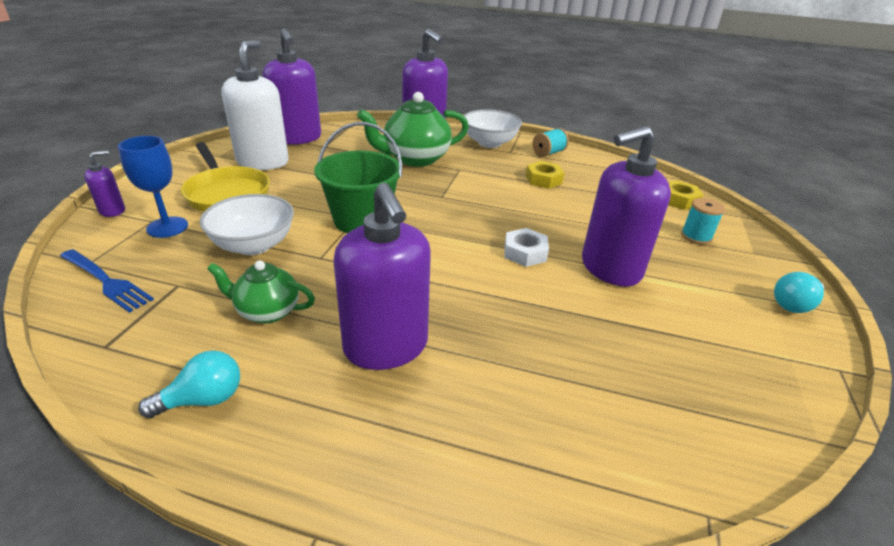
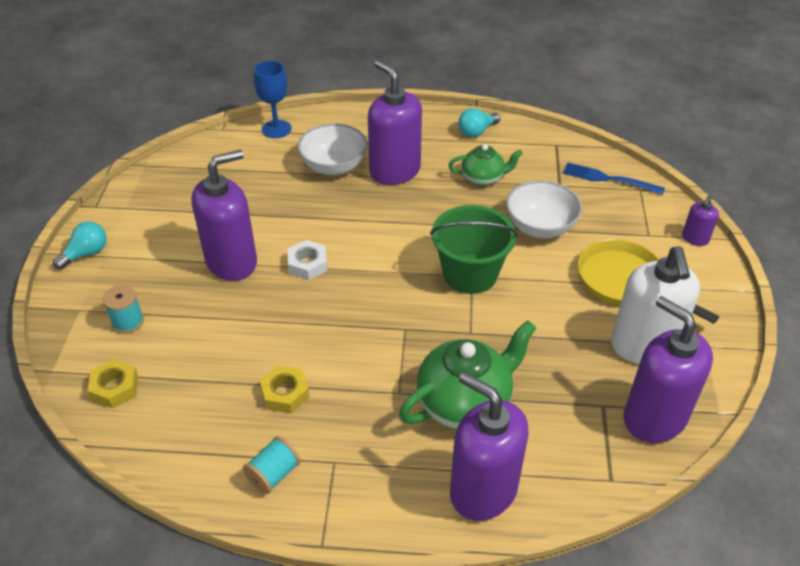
camera: 170 degrees right, 10 degrees up
(167, 227) = (627, 231): blue goblet -> blue goblet (276, 129)
(489, 143) = (369, 483): white bowl -> white bowl (334, 166)

